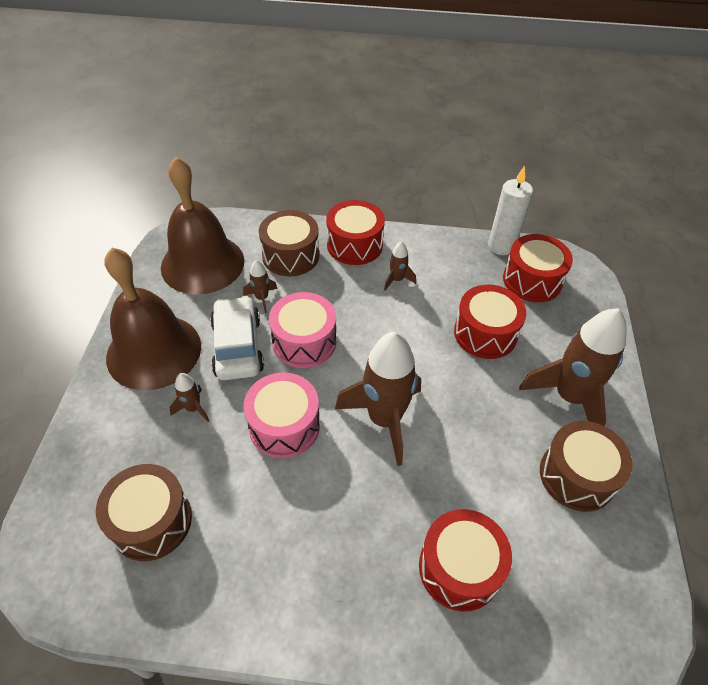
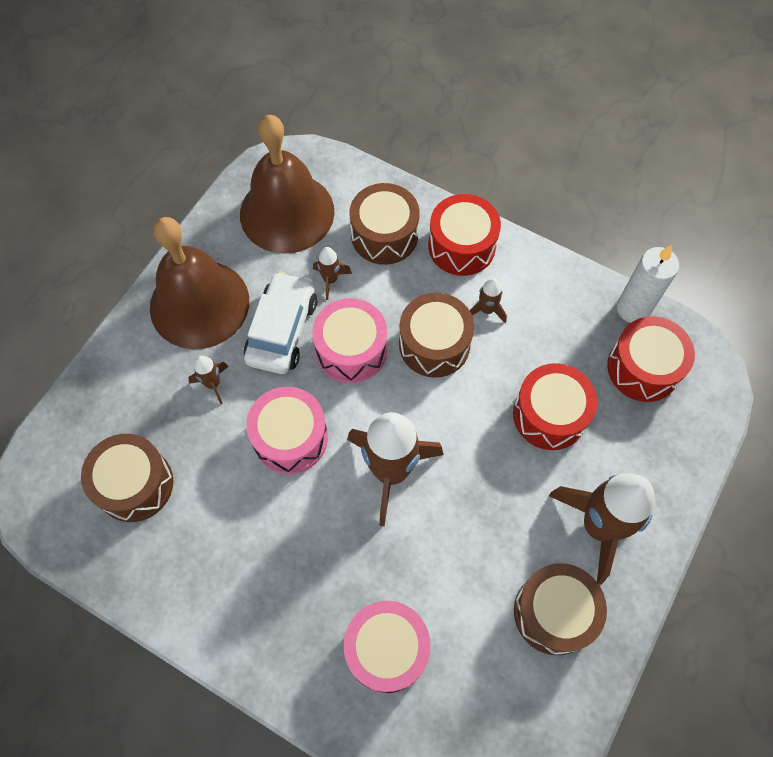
camera: 25 degrees right, 15 degrees up
(369, 315) = (434, 344): none -> brown drum
(459, 568) = (387, 649): red drum -> pink drum

